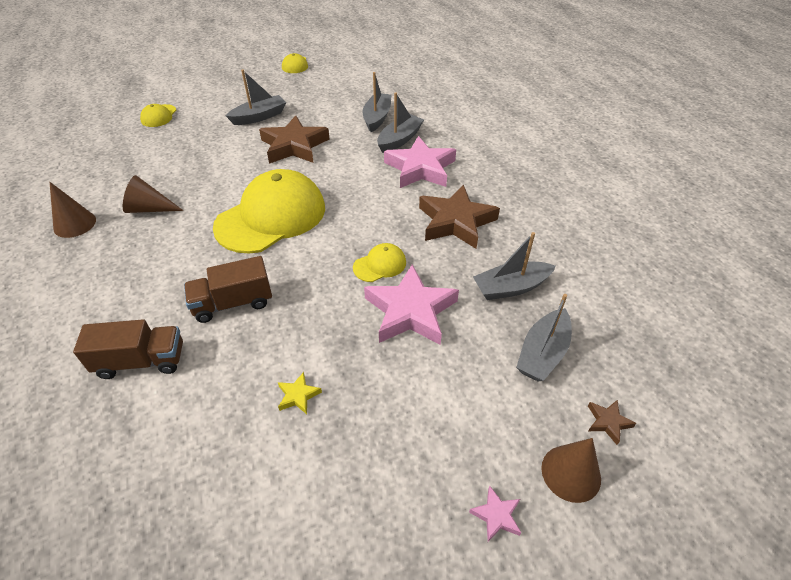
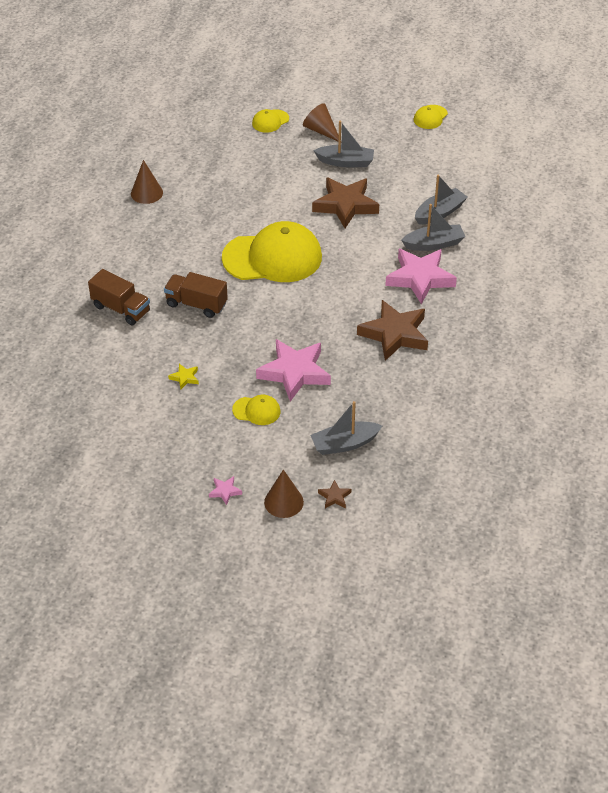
camera: 40 degrees right, 0 degrees up
(149, 209) = (200, 206): brown cone -> brown cone (321, 131)
(380, 265) = (308, 333): yellow cap -> yellow cap (256, 411)
(511, 287) = (375, 398): grey boat -> none

